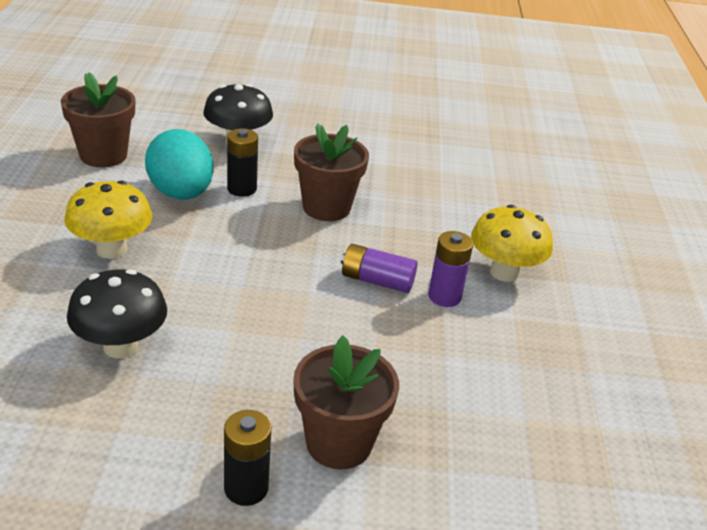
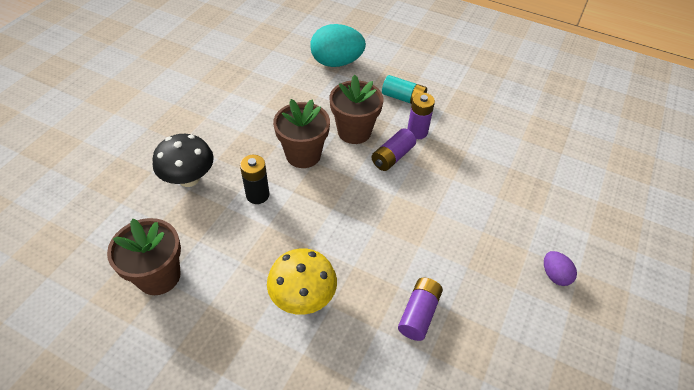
camera: 65 degrees left, 15 degrees up
(120, 346) = (419, 313): black mushroom -> purple battery
(181, 193) = (246, 234): turquoise egg -> turquoise egg (336, 62)
(246, 488) = (554, 275): black battery -> purple egg
(339, 443) = (527, 222): brown flower pot -> brown flower pot (354, 131)
(504, 272) = (403, 98): yellow mushroom -> turquoise battery

